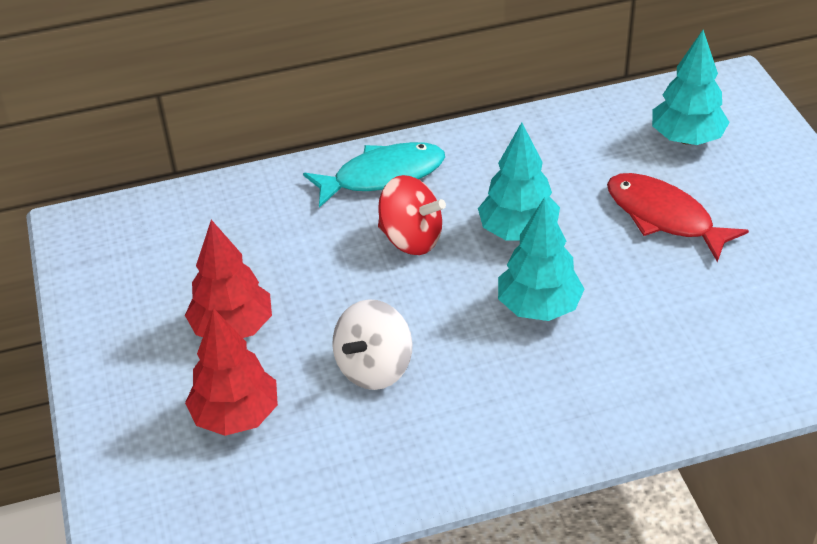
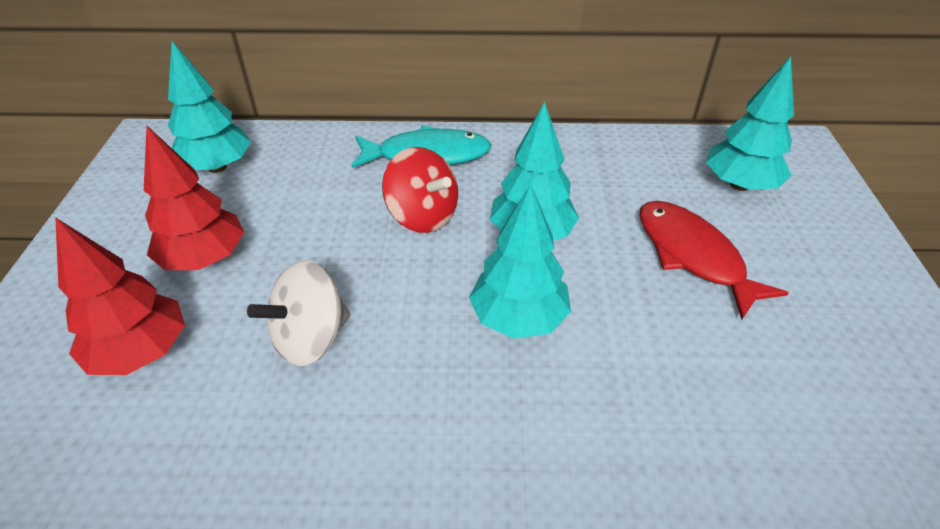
camera: 15 degrees right, 0 degrees up
(177, 239) = (217, 167): none -> turquoise tree

